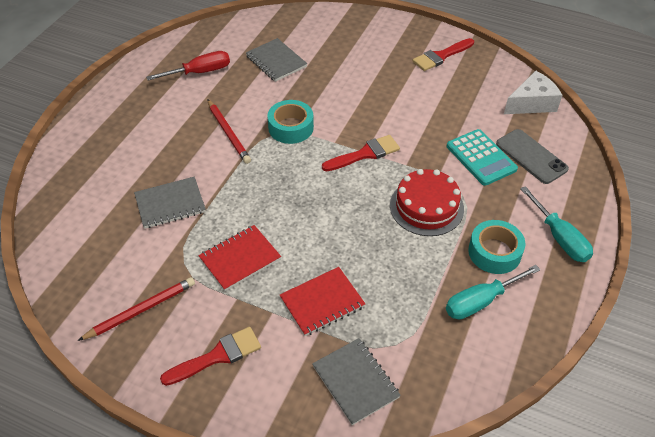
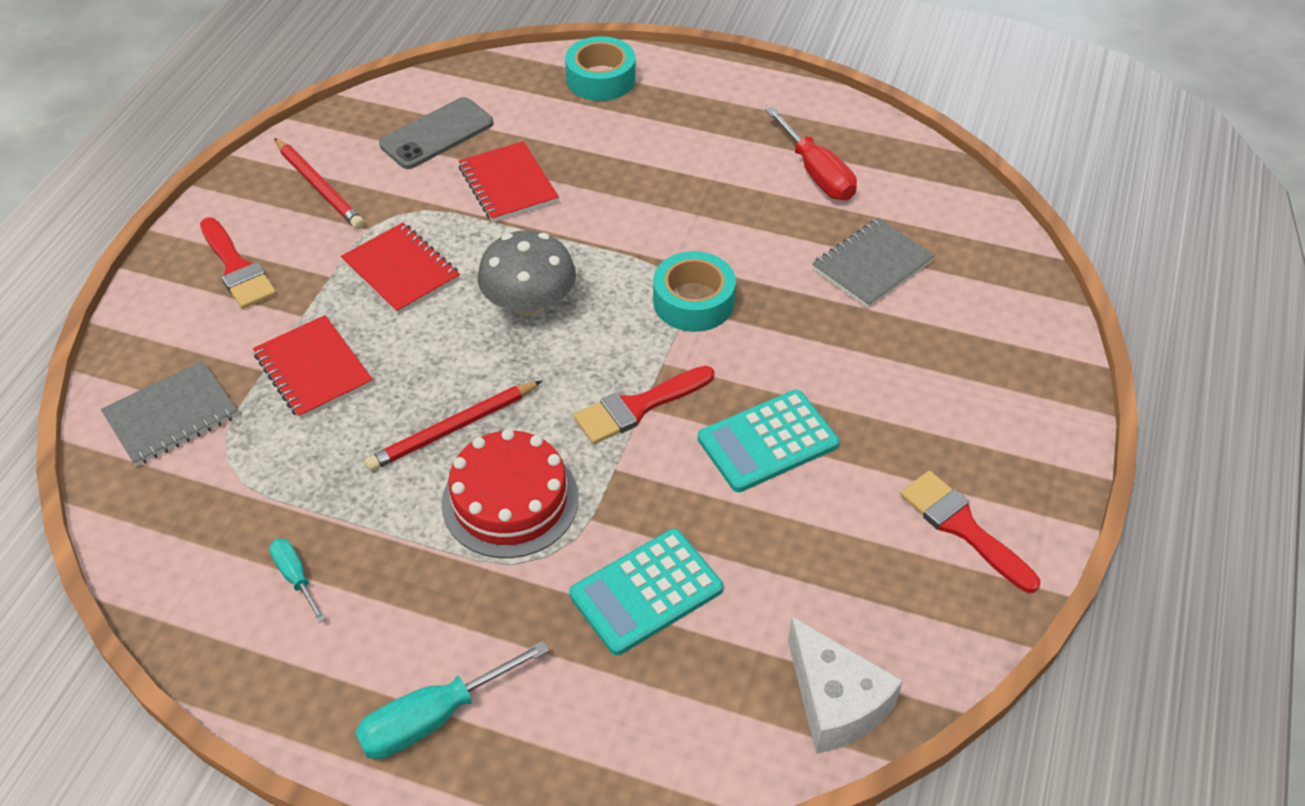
camera: 85 degrees right, 0 degrees up
(170, 204) = (508, 185): grey notebook -> red notebook
(228, 133) = (669, 226): red pencil -> red pencil (453, 428)
(280, 196) = (529, 303): none -> grey mushroom
(365, 154) = (638, 407): red brush -> red brush turned 90 degrees clockwise
(390, 109) = (767, 441): none -> turquoise calculator
(480, 301) = (295, 577): turquoise screwdriver -> turquoise screwdriver, size x0.57
(494, 252) = (401, 603): turquoise tape -> turquoise tape (601, 79)
(531, 156) = (659, 686): grey phone -> grey phone (437, 134)

